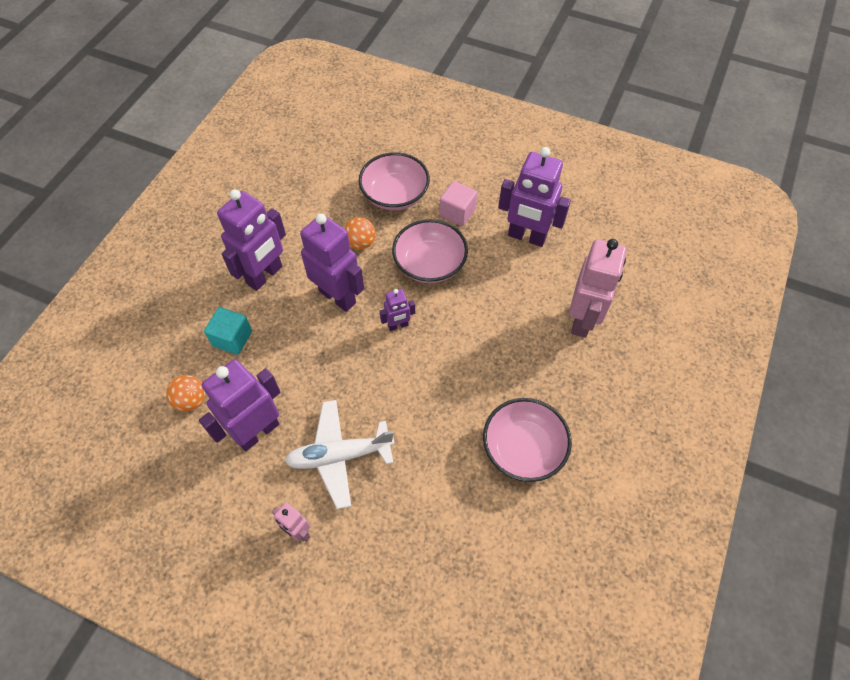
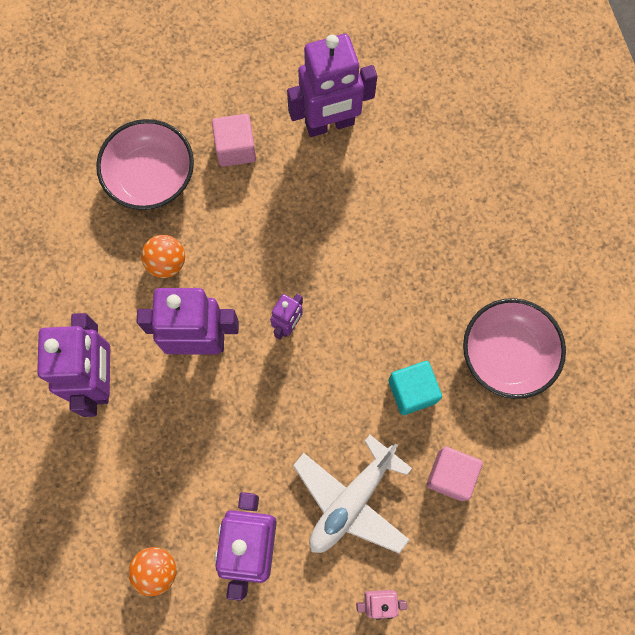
camera: 40 degrees left, 15 degrees up
(232, 338) = (133, 474): turquoise cube -> turquoise cube (412, 391)
(417, 493) = (450, 475): none -> pink cube
(429, 264) = (259, 231): pink bowl -> none
(582, 320) = (456, 178): pink robot -> none

